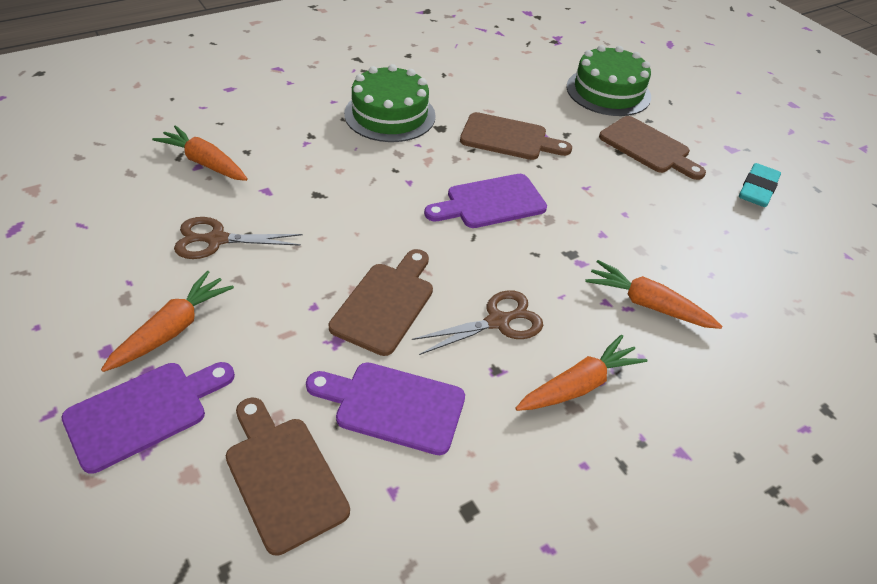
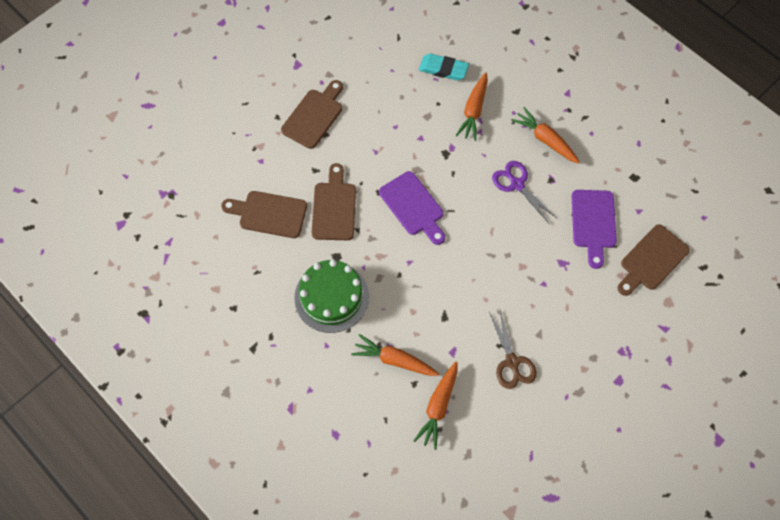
camera: 100 degrees left, 20 degrees up
(144, 412) = (646, 340): purple cutting board -> none
(172, 329) = (590, 353): orange carrot -> orange carrot (394, 360)
(385, 304) = (526, 245): brown cutting board -> brown cutting board (269, 214)
(497, 322) = (517, 184): brown scissors -> purple scissors
(608, 92) = (244, 146): green cake -> none
(757, 189) = (341, 51): turquoise eraser -> turquoise eraser (443, 69)

